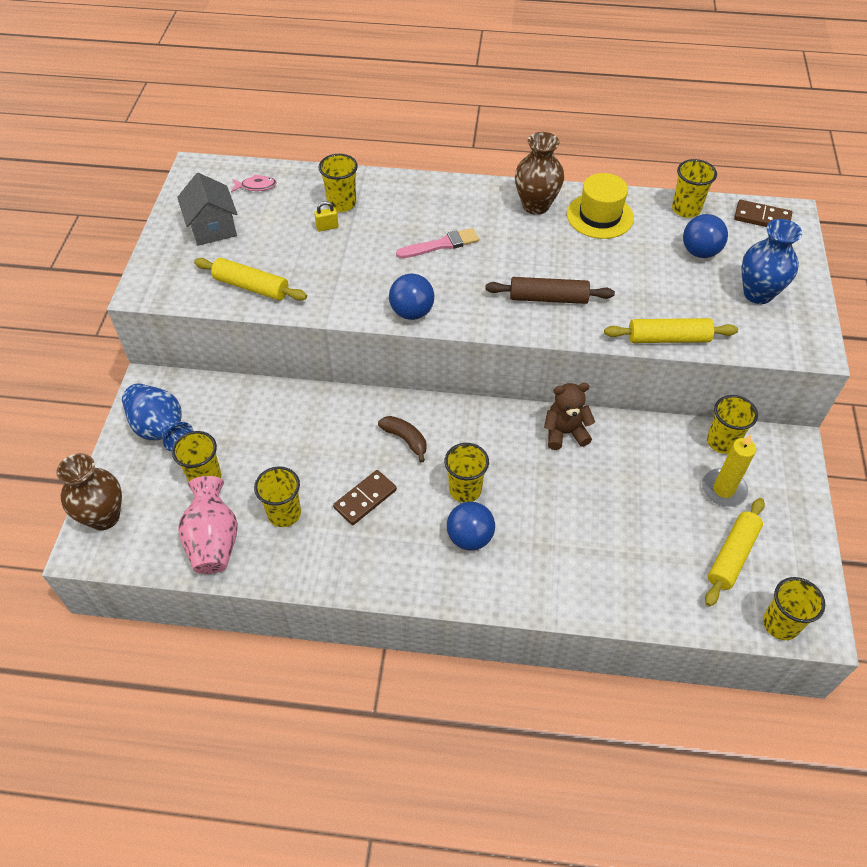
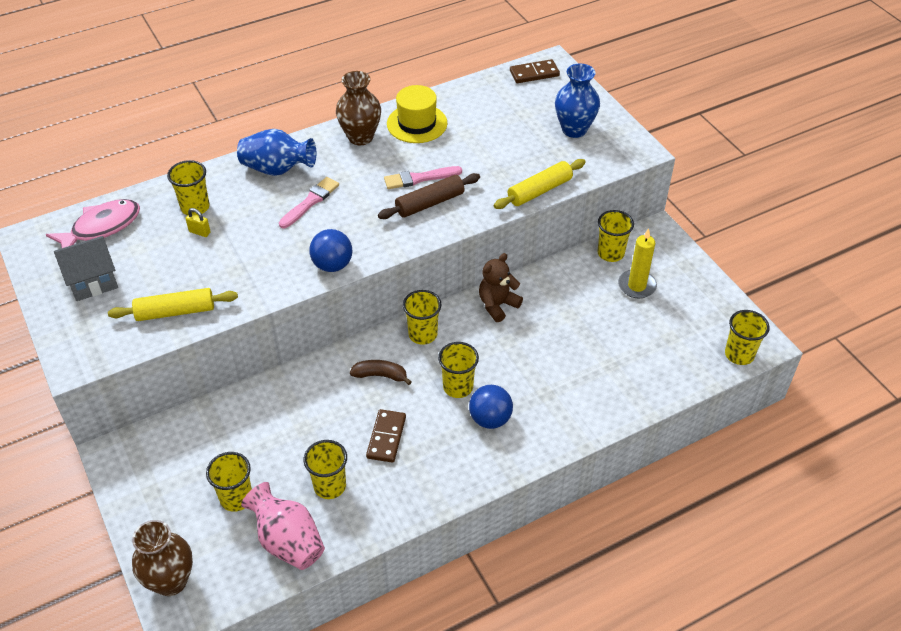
camera: 35 degrees left, 5 degrees down
(161, 430) = (160, 483): blue vase -> blue vase (277, 169)
(213, 228) = (92, 281): grey house -> grey house turned 60 degrees counterclockwise
(256, 186) = (101, 227): pink fish -> pink fish, size x1.99
(327, 227) = (199, 232): yellow padlock -> yellow padlock turned 75 degrees clockwise
(558, 270) = (419, 178): none -> pink brush
(686, 209) = (476, 90): yellow cup -> yellow cup (423, 334)
(700, 252) = (511, 118): blue ball -> none
(732, 555) = (676, 327): yellow rolling pin -> none

